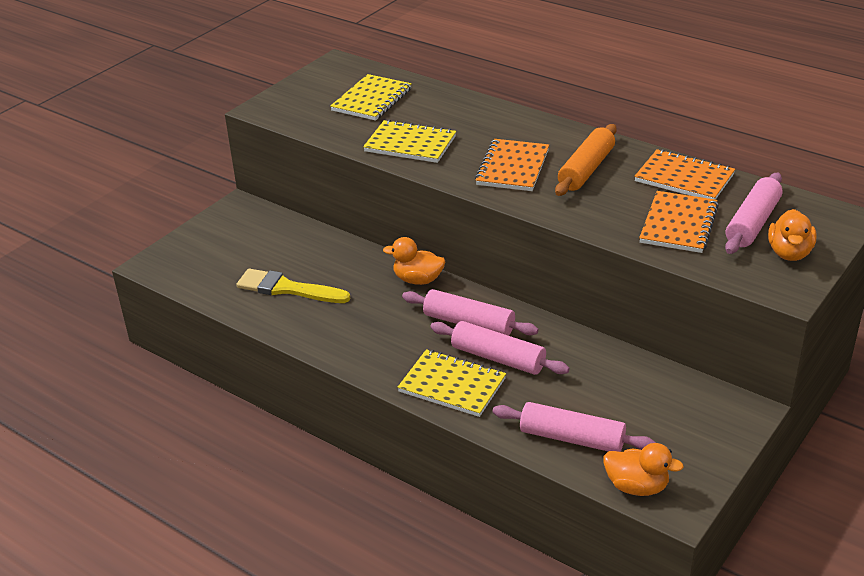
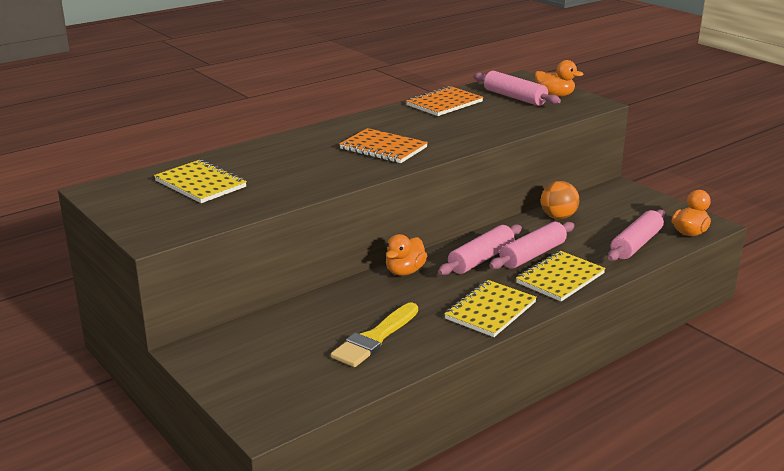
camera: 75 degrees left, 10 degrees down
(410, 144) = (306, 178): yellow notebook -> yellow notebook (490, 310)
(586, 169) = (408, 127): orange rolling pin -> none
(611, 365) = (558, 217): none -> orange ball
(678, 224) = (503, 114): orange notebook -> none

